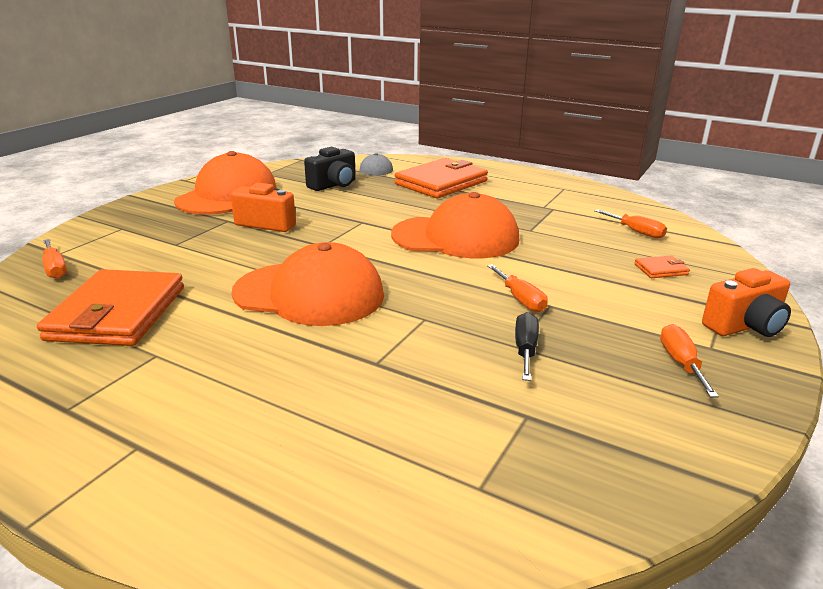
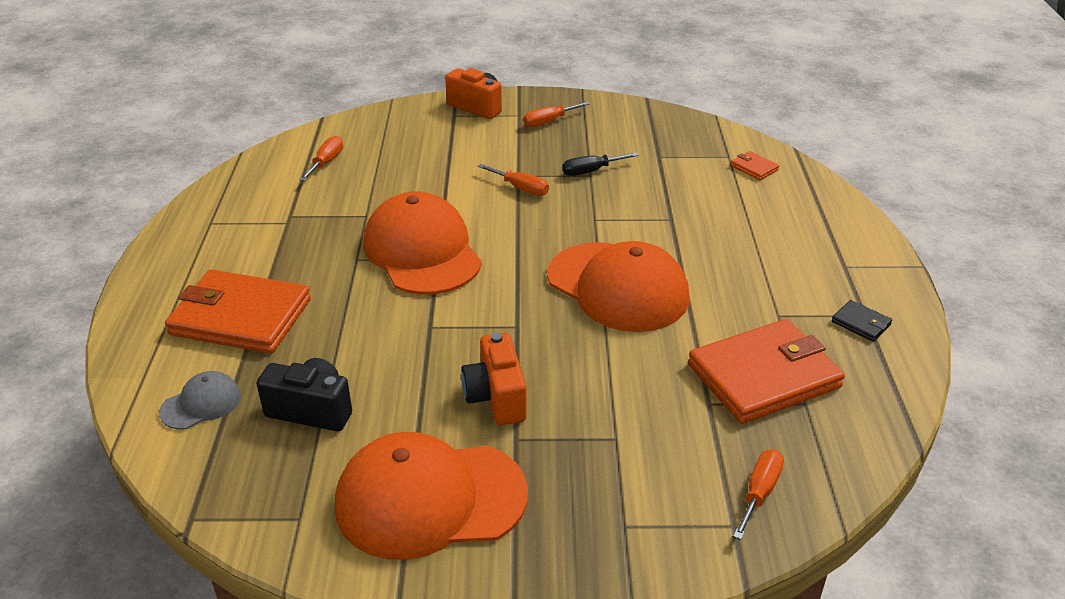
camera: 120 degrees left, 10 degrees up
(63, 399) = (861, 323): none -> black wallet
(309, 294) = (618, 287): orange cap -> orange cap turned 150 degrees clockwise
(520, 299) = (521, 188): orange screwdriver -> orange screwdriver turned 90 degrees clockwise
(661, 269) = (407, 142): orange wallet -> orange wallet (754, 168)

